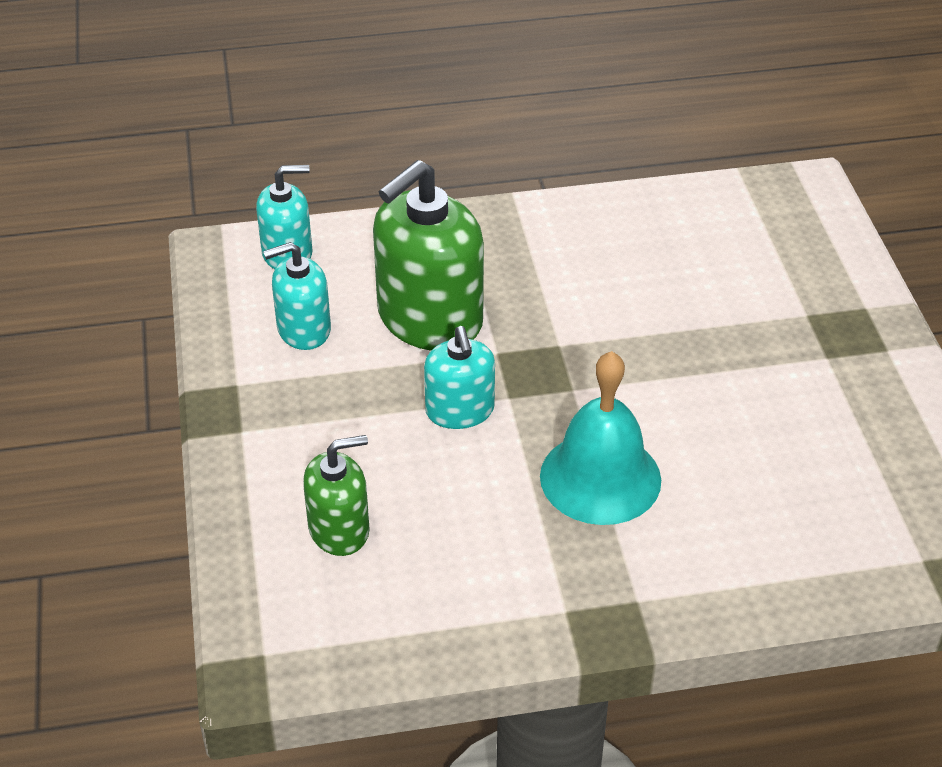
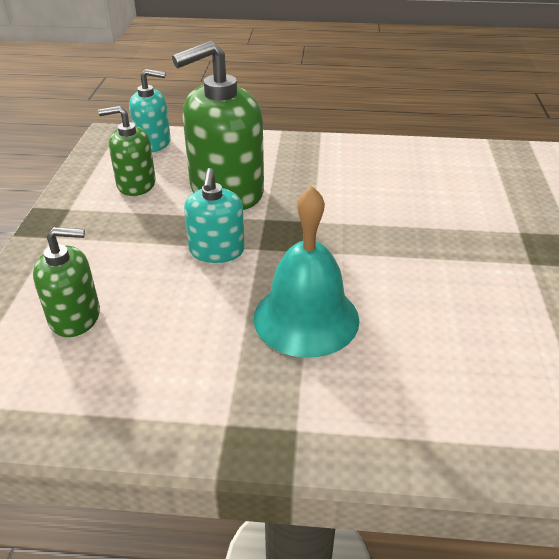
camera: 15 degrees right, 5 degrees down
(303, 329) = (136, 184): turquoise soap dispenser -> green soap dispenser

